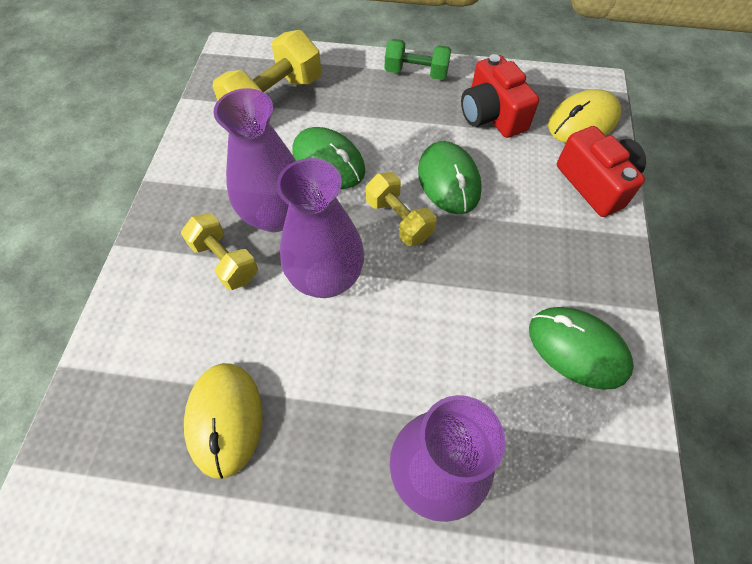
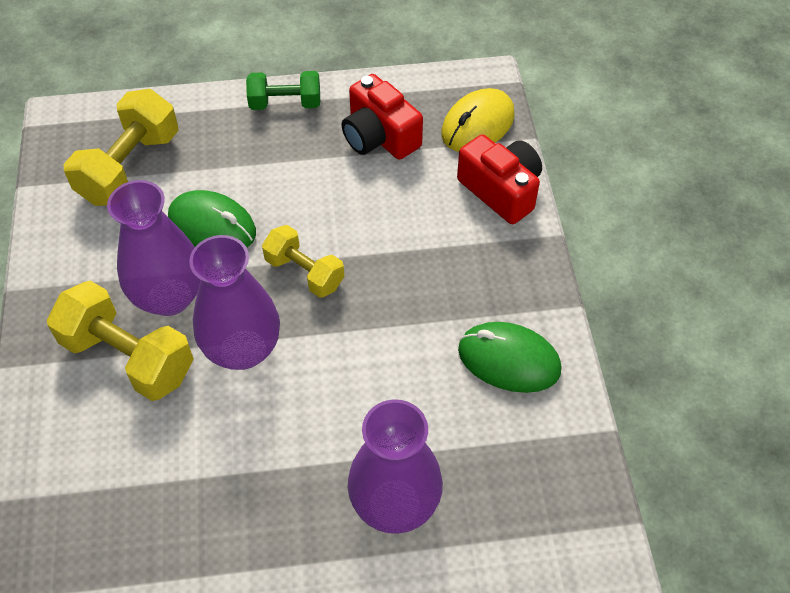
camera: 15 degrees left, 5 degrees down
(225, 261) = (128, 357): yellow dumbbell -> yellow dumbbell, size x1.58
(225, 419) = (177, 509): yellow mouse -> none
(448, 180) = (348, 219): green mouse -> none

